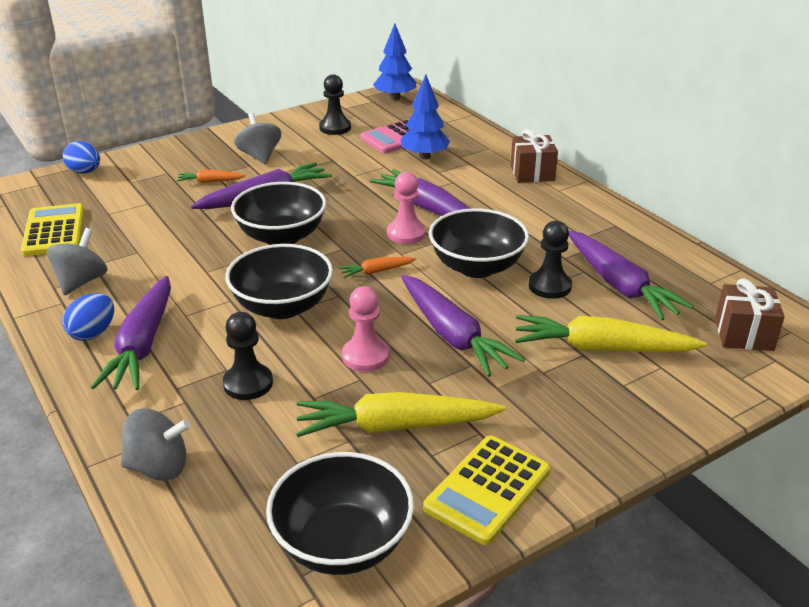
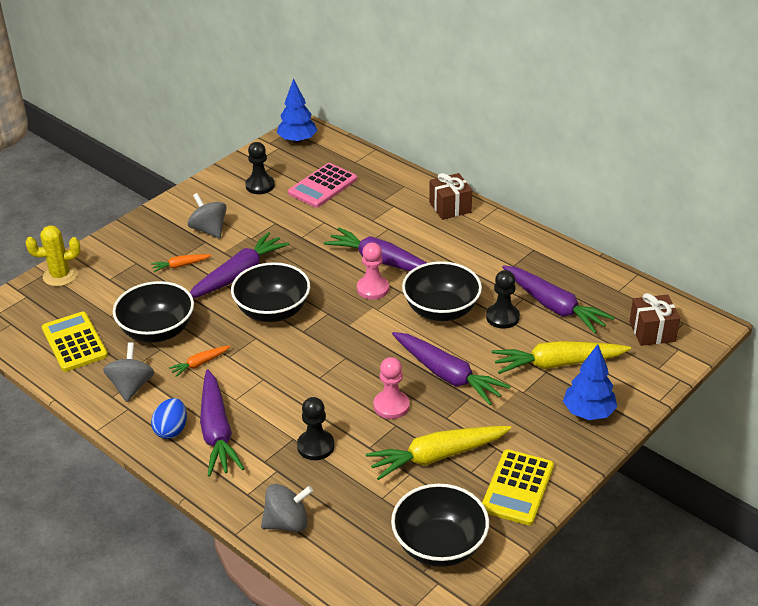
camera: 15 degrees left, 5 degrees up
(85, 172) = (60, 276): blue egg -> yellow cactus
(282, 307) = (307, 376): black bowl -> black bowl (157, 331)
(377, 271) = (365, 330): orange carrot -> orange carrot (200, 364)
(424, 156) = (353, 205): blue tree -> blue tree (588, 412)

